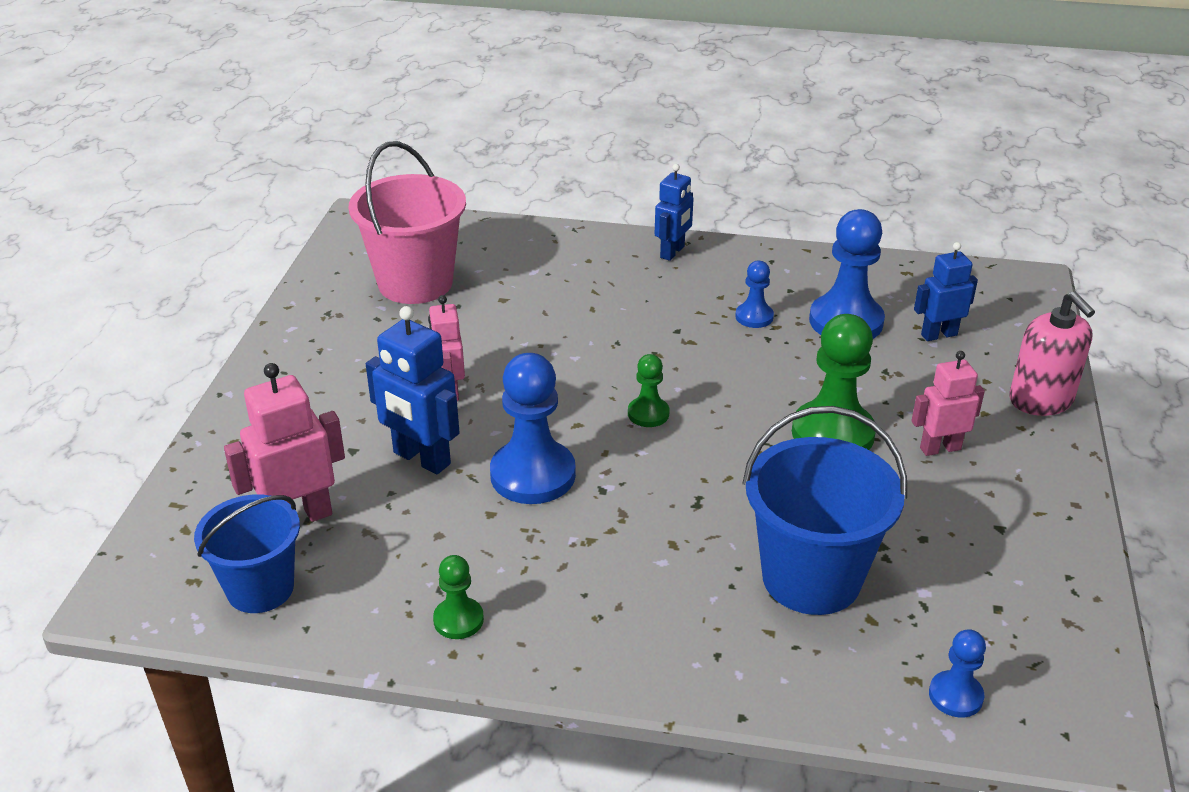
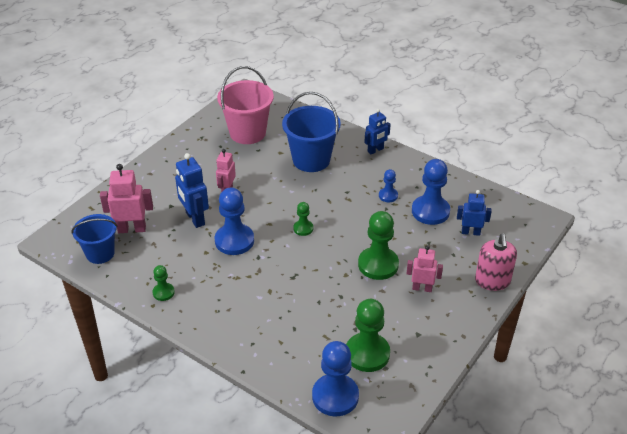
camera: 25 degrees right, 5 degrees up
(811, 578) = (315, 326): blue bucket -> blue bucket (311, 160)
(945, 594) = (367, 353): none -> green pawn
(955, 696) = (335, 396): blue pawn -> blue pawn, size x1.93

